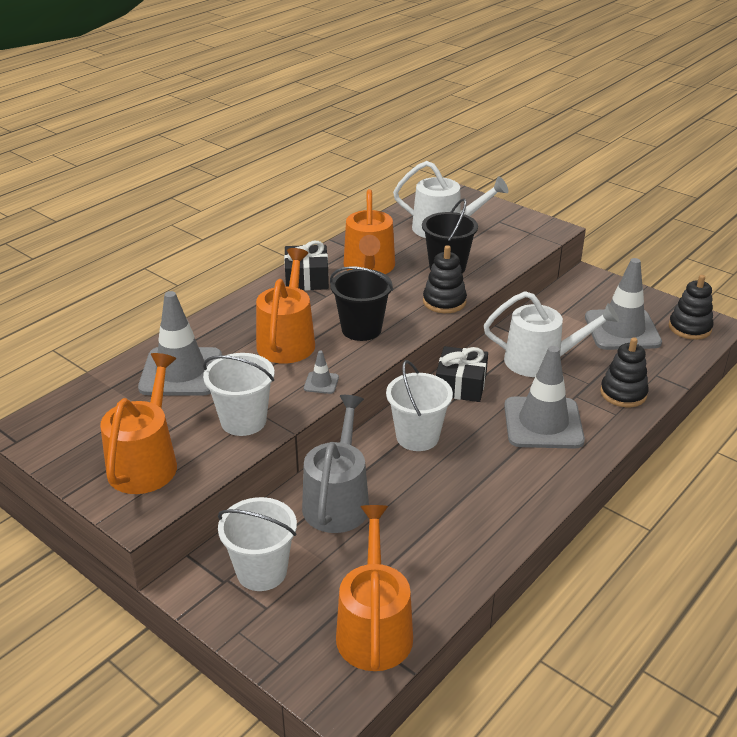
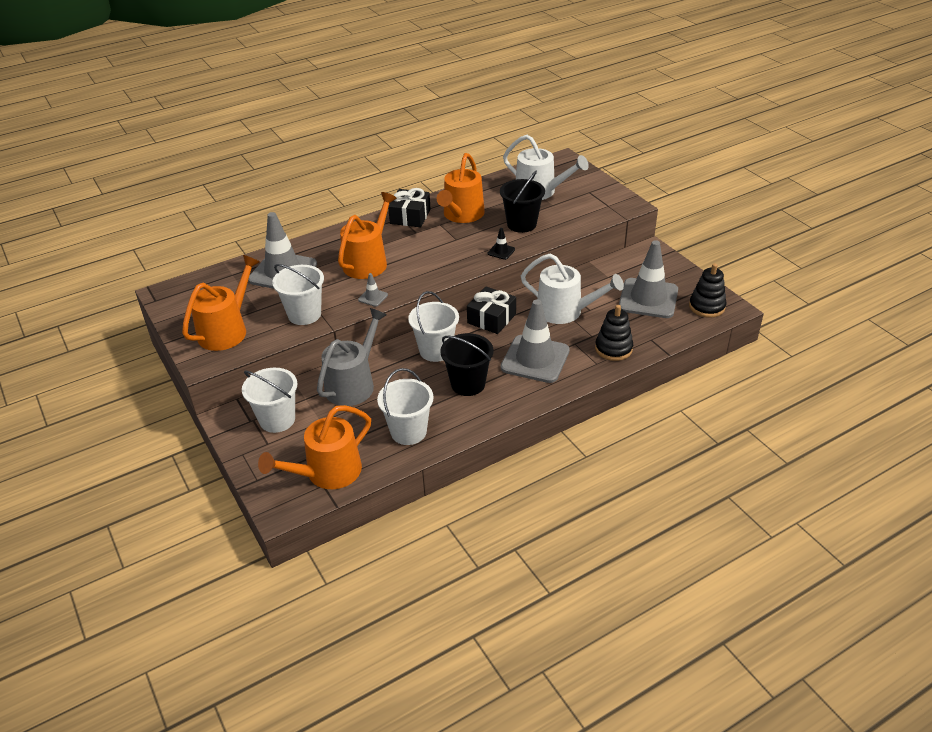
camera: 20 degrees right, 5 degrees up
(361, 329) = (426, 262): black bucket -> black bucket (468, 384)
(374, 628) = (328, 473): orange watering can -> orange watering can turned 150 degrees counterclockwise
(444, 302) = (501, 251): black stacking toy -> black traffic cone
(447, 547) = (408, 432): none -> white bucket

